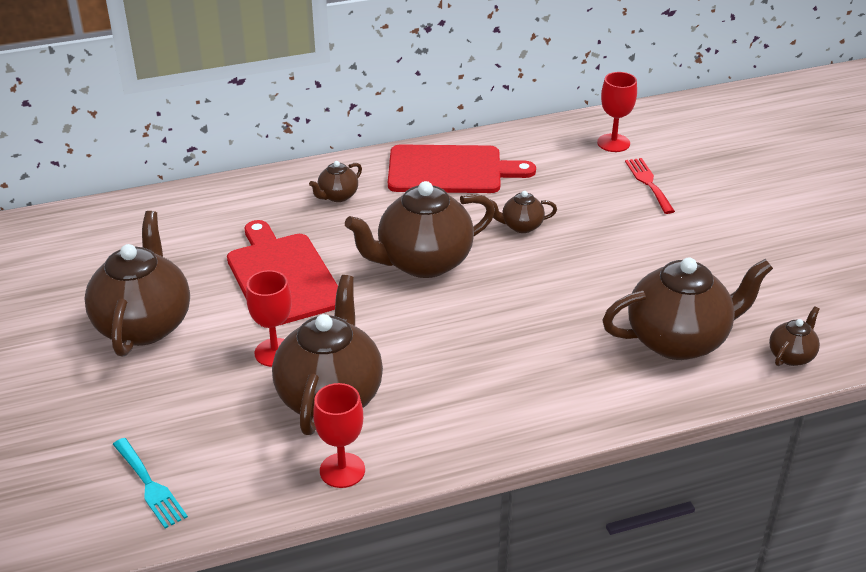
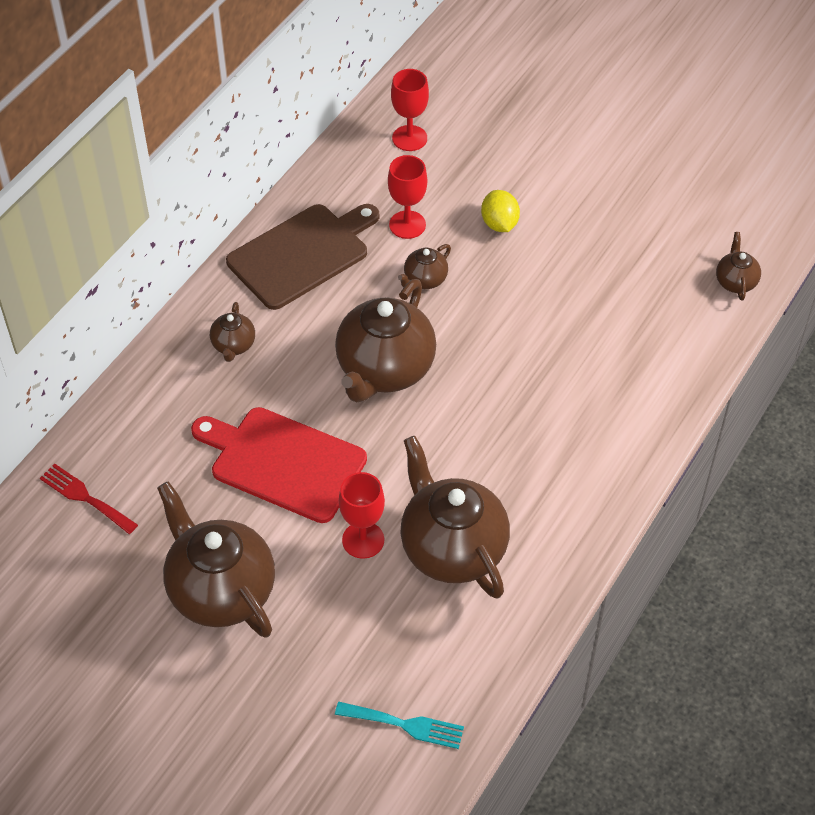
camera: 40 degrees left, 15 degrees up
(342, 470) = (531, 605): red goblet -> red goblet (407, 225)
(450, 170) = (302, 254): red cutting board -> brown cutting board
(622, 221) = (499, 224): none -> yellow lemon
(648, 183) = (480, 168): red fork -> red fork (85, 497)
(679, 340) = (649, 319): brown teapot -> none

